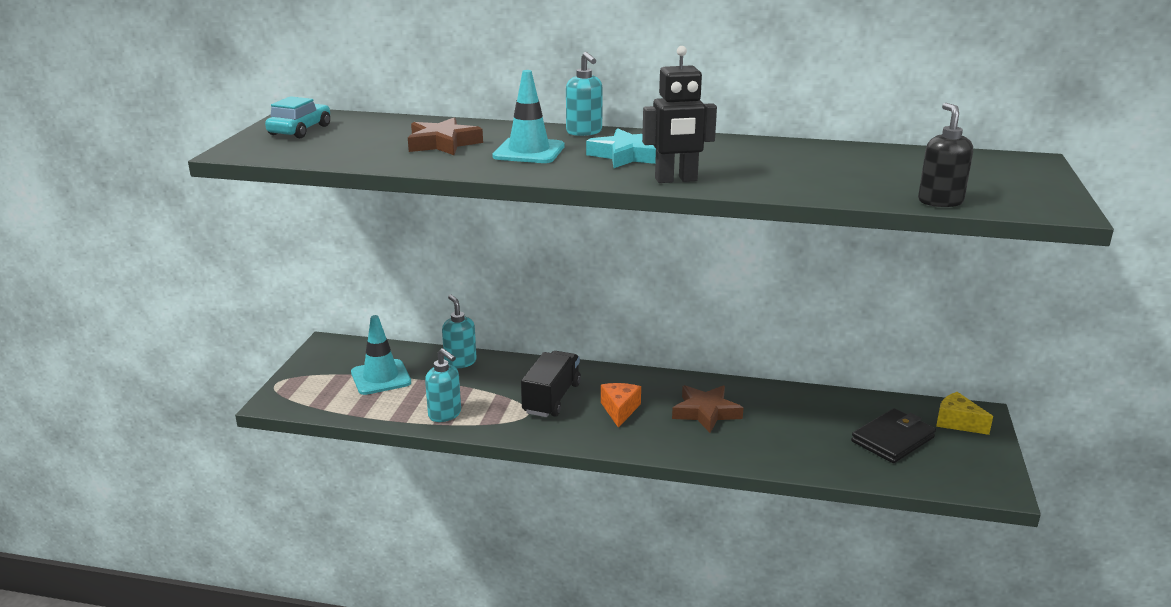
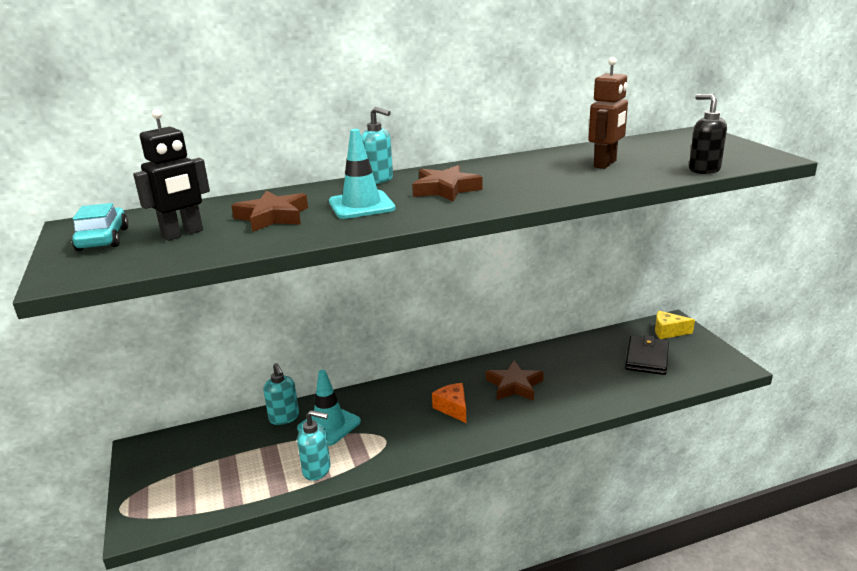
camera: 30 degrees left, 0 degrees up
(381, 377) = (224, 460): turquoise traffic cone -> turquoise traffic cone (329, 425)
(460, 362) = (284, 418): turquoise soap dispenser -> turquoise soap dispenser turned 150 degrees counterclockwise
(551, 398) = (392, 419): black truck -> none
(627, 155) = (445, 189): turquoise star -> brown star
(676, 180) = (515, 198): black robot -> black robot (183, 234)
(839, 169) = (605, 164): none -> brown robot

